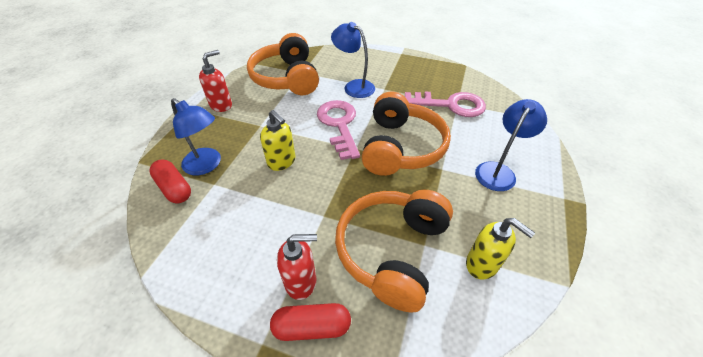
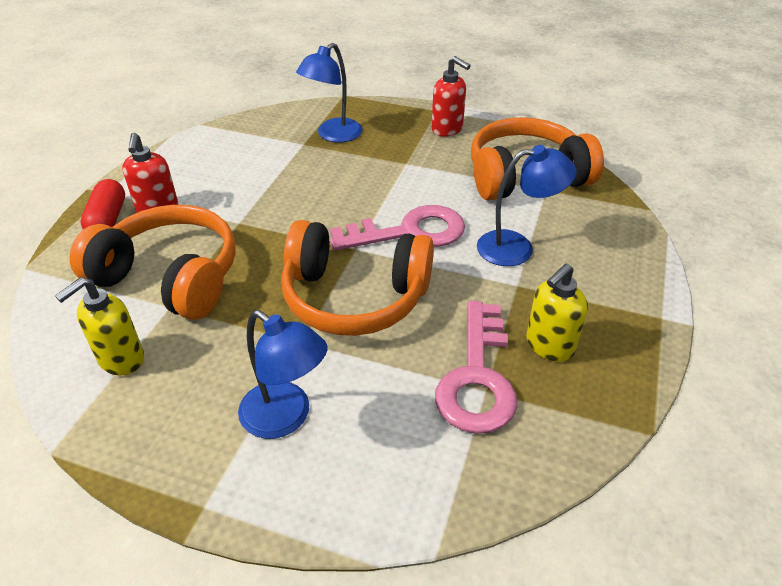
camera: 90 degrees right, 5 degrees down
(174, 188) = (301, 121): red capsule -> none
(282, 162) = (333, 186): yellow soap dispenser -> yellow soap dispenser (549, 346)
(354, 86) = (517, 247): blue lamp -> blue lamp turned 45 degrees clockwise

